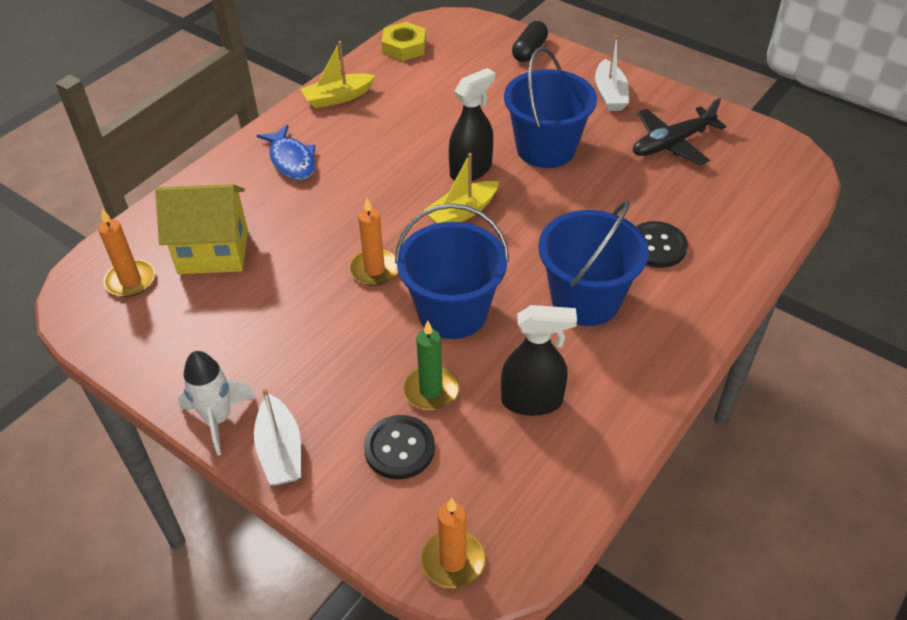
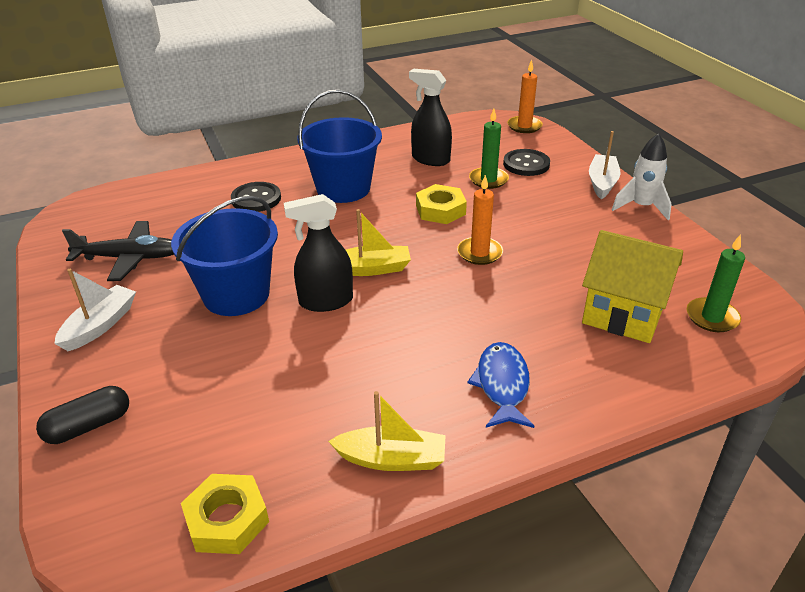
camera: 150 degrees left, 10 degrees down
(130, 280) = (712, 317): orange candle -> green candle
(452, 312) = (440, 210): blue bucket -> yellow nut

